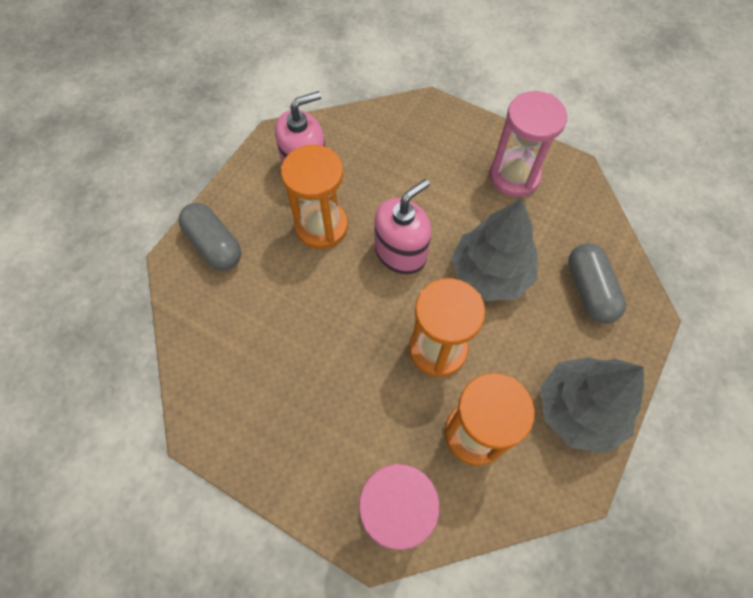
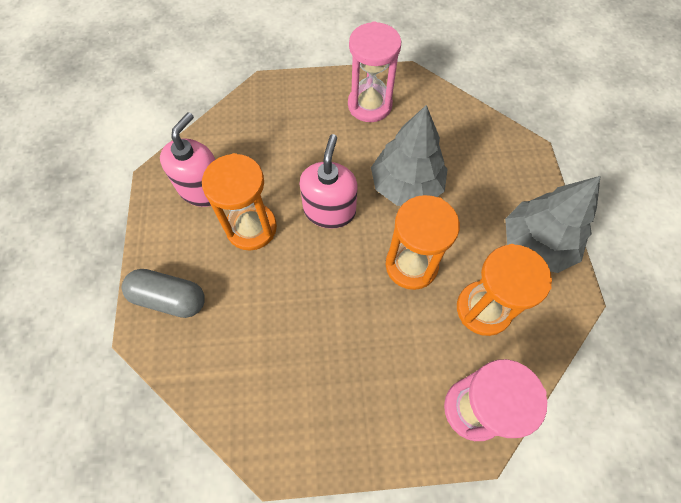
camera: 35 degrees left, 0 degrees up
(589, 290) = (480, 157): grey capsule -> none

